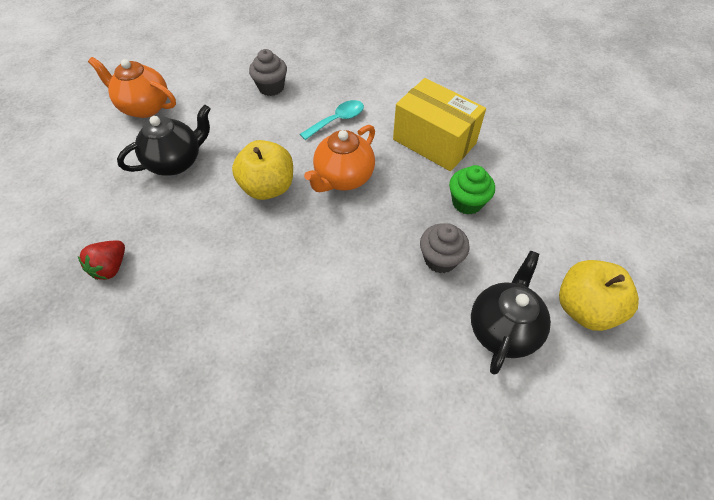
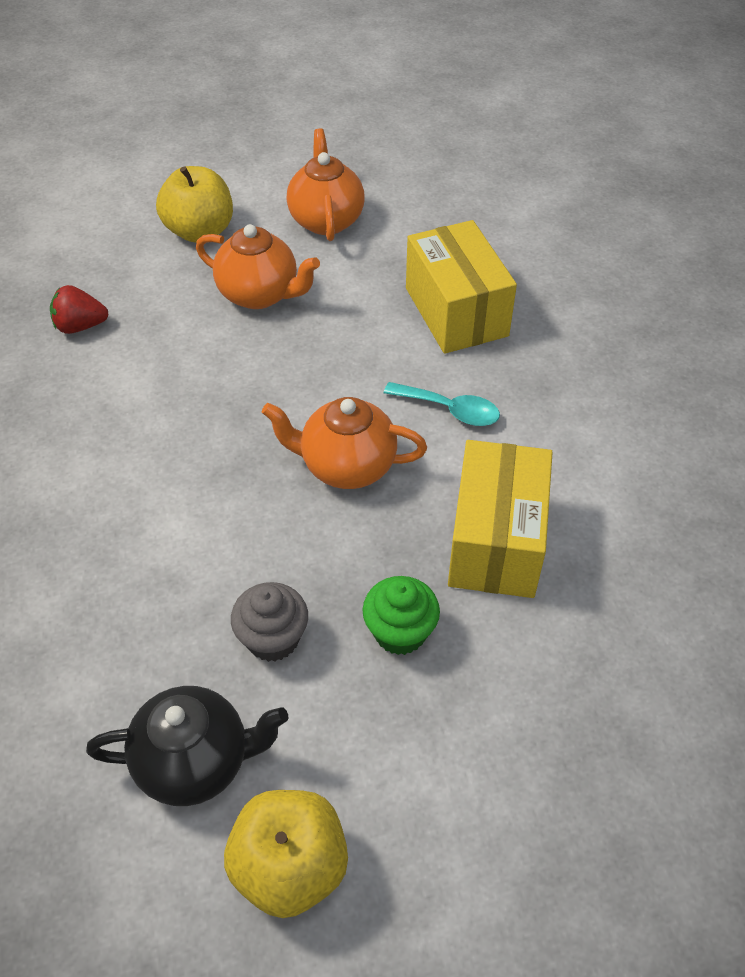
camera: 60 degrees right, 5 degrees down
(176, 162) = (259, 294): black teapot -> orange teapot
(268, 187) = (278, 397): yellow apple -> yellow apple (200, 231)
(271, 87) = (456, 312): grey cupcake -> yellow box

